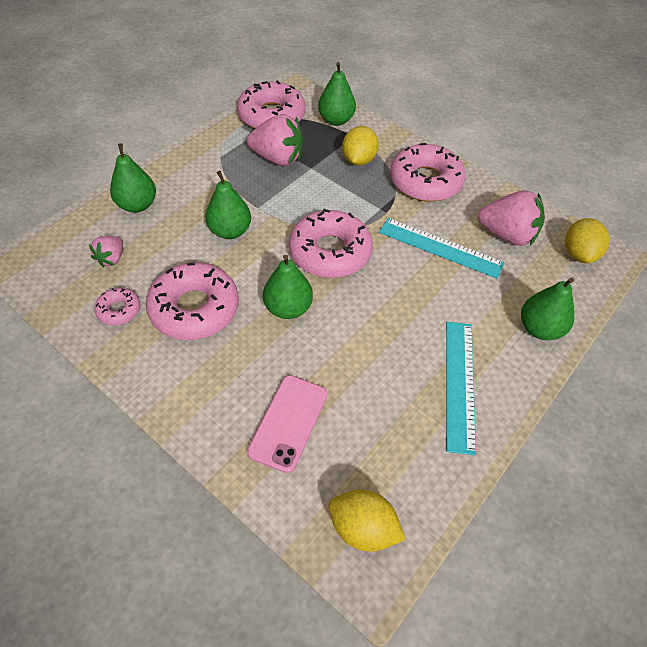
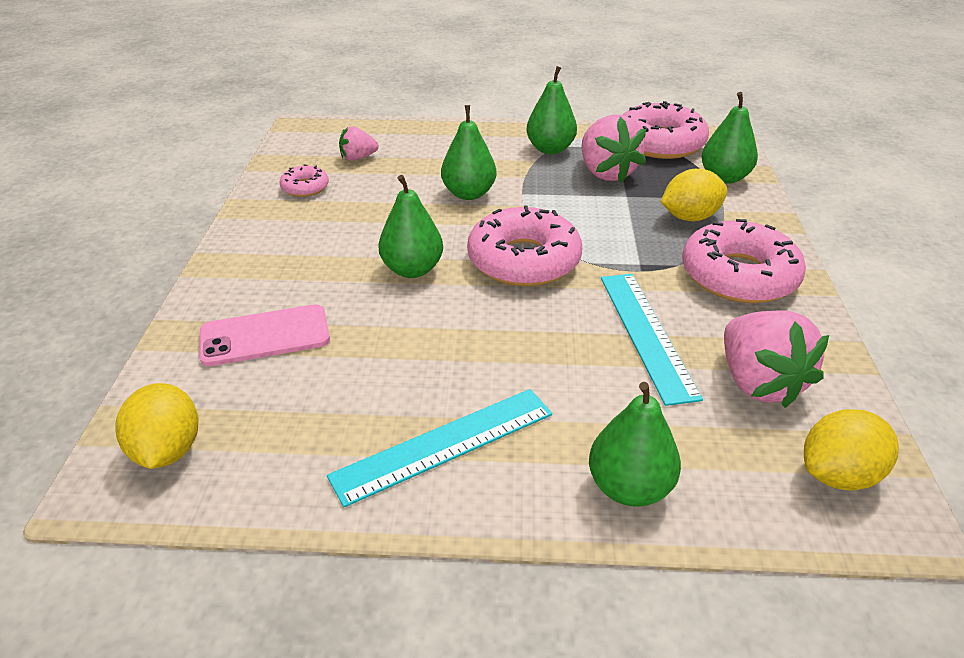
camera: 55 degrees right, 15 degrees down
(137, 205) = (434, 139): green pear -> green pear (550, 149)
(194, 308) = (349, 220): pink donut -> none

